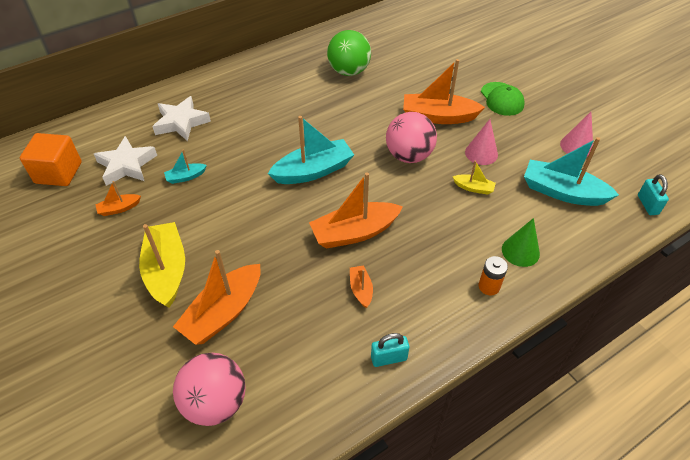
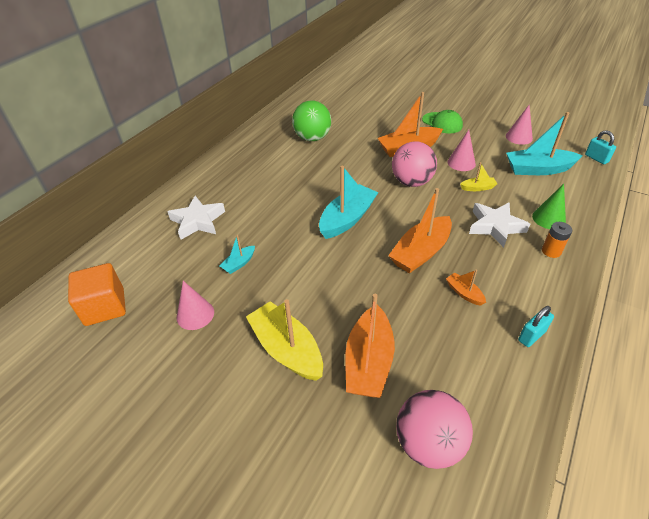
camera: 25 degrees left, 5 degrees down
(119, 208) = (195, 314): orange boat -> pink cone
(127, 165) = (173, 274): white star -> white star (495, 226)

